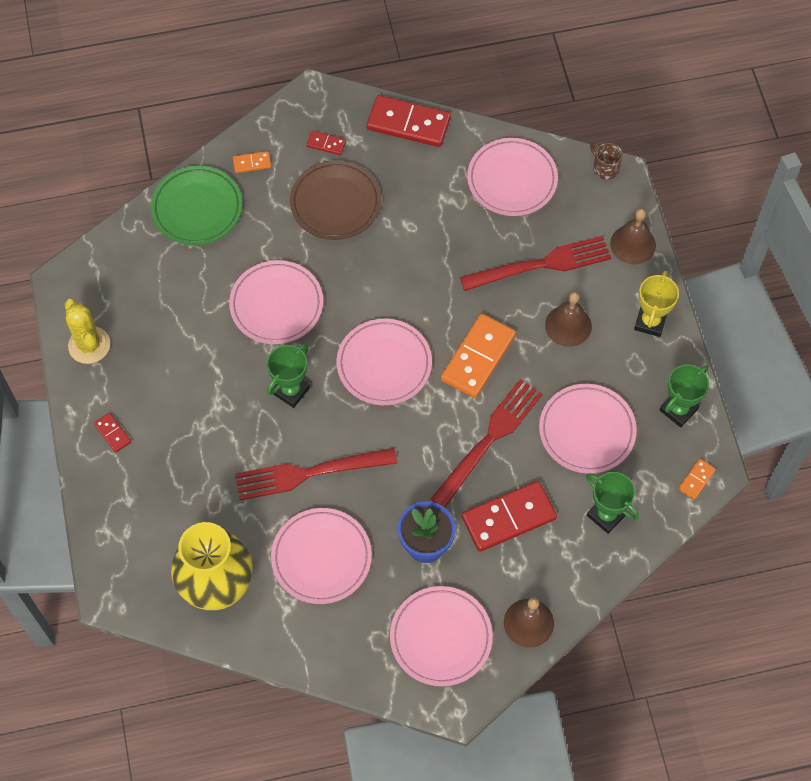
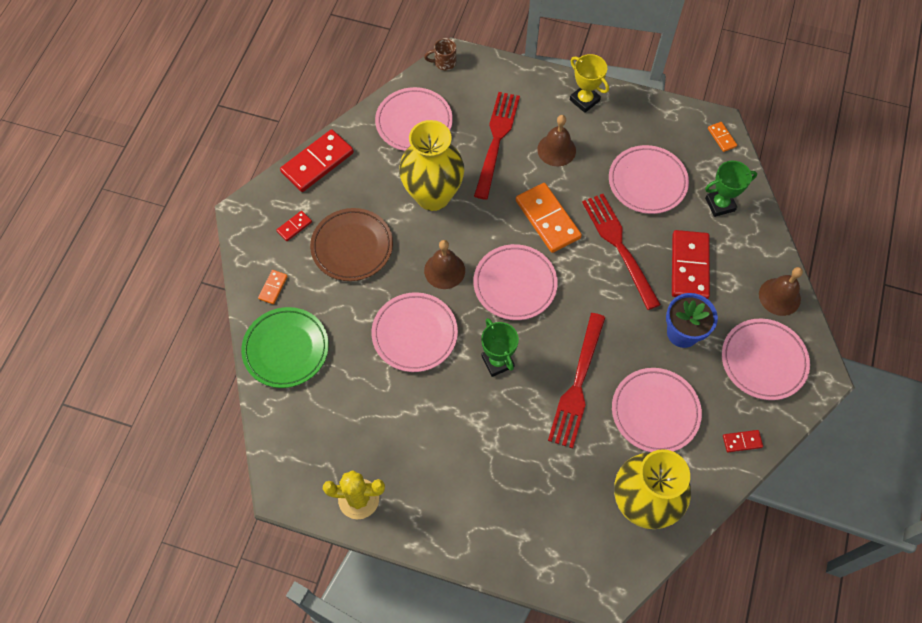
camera: 60 degrees left, 0 degrees up
(113, 433) = (454, 520): red domino -> red domino (742, 441)
(437, 241) = (433, 196): none -> yellow vase
(633, 244) = (516, 78): brown bell -> brown bell (444, 270)
(678, 410) = (662, 120): green trophy -> none

